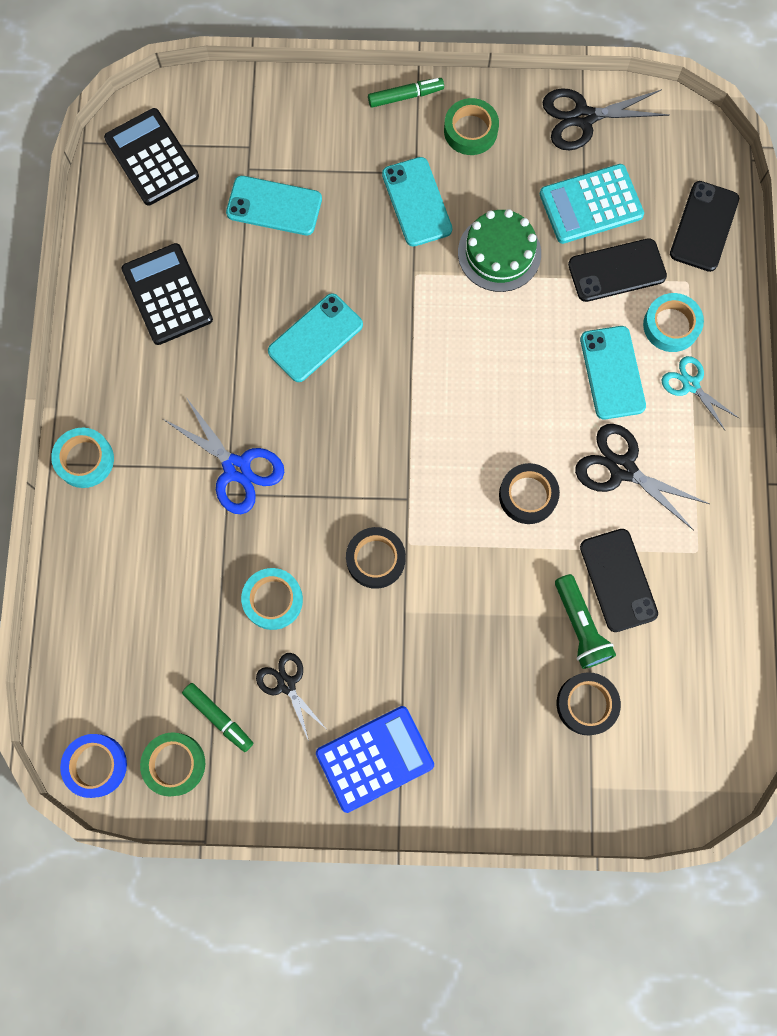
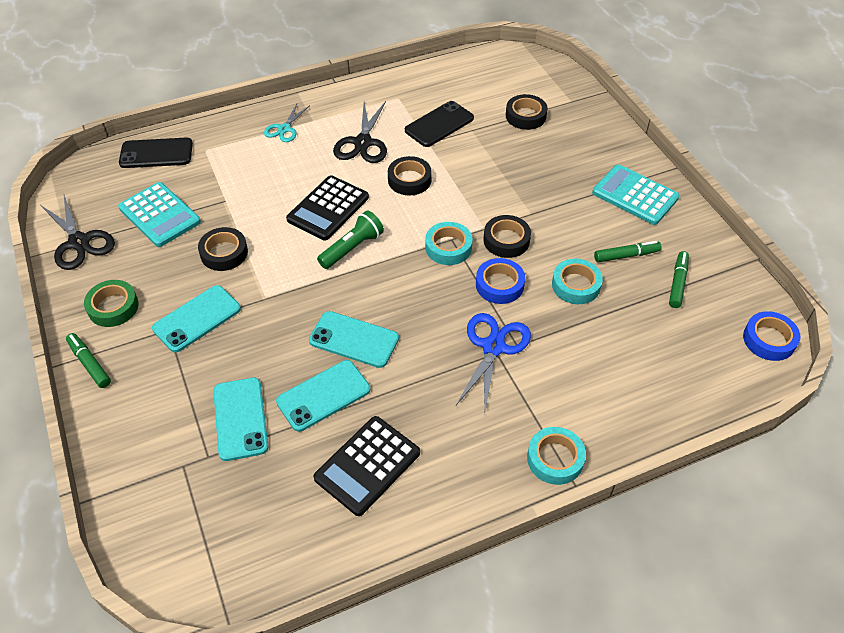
camera: 115 degrees left, 25 degrees down
(152, 158) = (225, 548): black calculator -> black calculator (328, 208)
(174, 764) = (727, 295): green tape -> none
(286, 684) = (626, 255): black scissors -> green marker
(314, 517) = (499, 285): none -> blue tape
(375, 758) = (635, 195): blue calculator -> turquoise calculator
(499, 253) = (224, 253): green cake -> black tape
(580, 626) = (480, 132): green flashlight -> green flashlight (352, 248)
(612, 373) = (295, 166): turquoise phone -> turquoise phone (323, 395)
(616, 270) = (211, 186): black phone -> none
(671, 325) = (244, 149): turquoise tape -> turquoise tape (448, 247)

